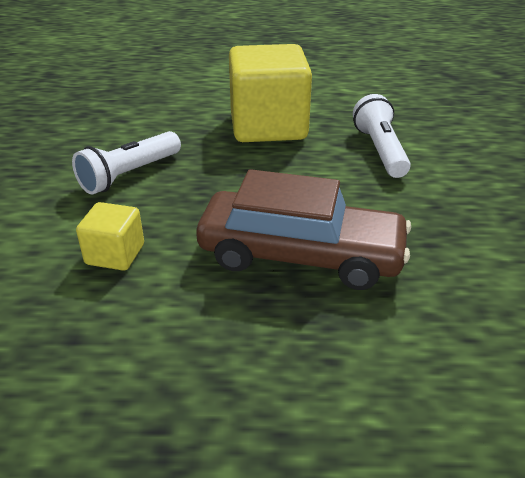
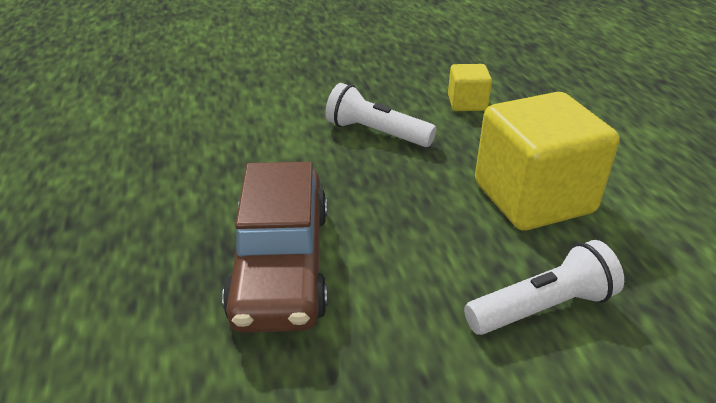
camera: 75 degrees right, 0 degrees up
(115, 254) = (256, 156): yellow cube -> yellow cube (467, 103)

